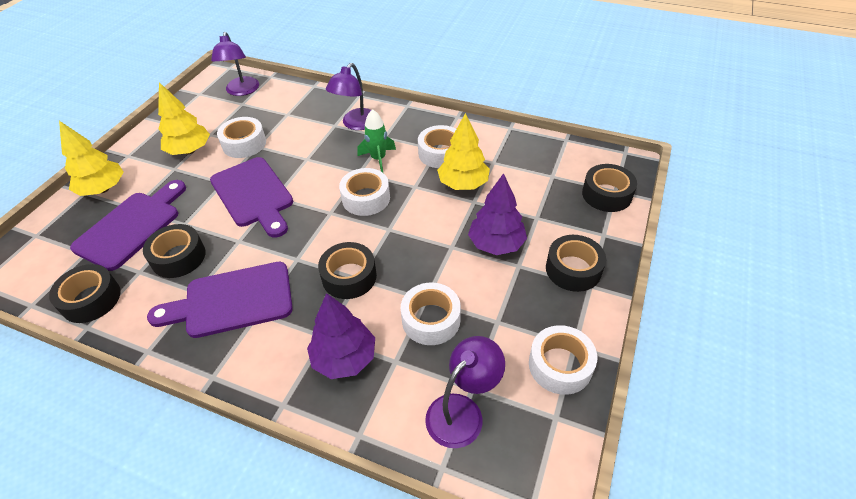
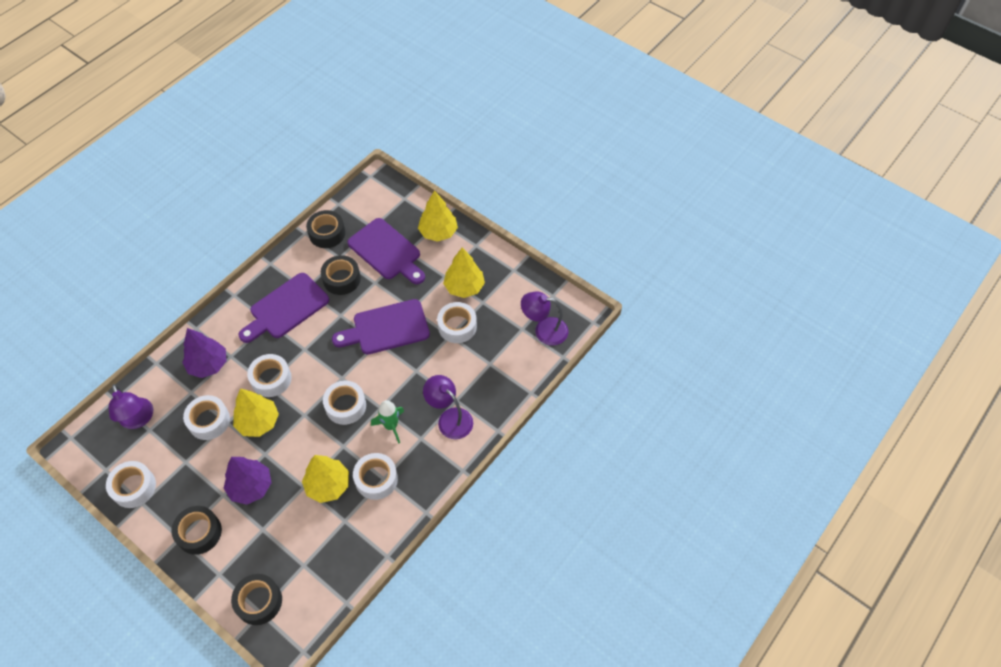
camera: 105 degrees right, 10 degrees up
(232, 301) = (286, 308): purple cutting board -> purple cutting board turned 135 degrees counterclockwise
(349, 276) = (271, 379): black tape -> white tape
(413, 267) = (258, 422): none -> yellow tree

